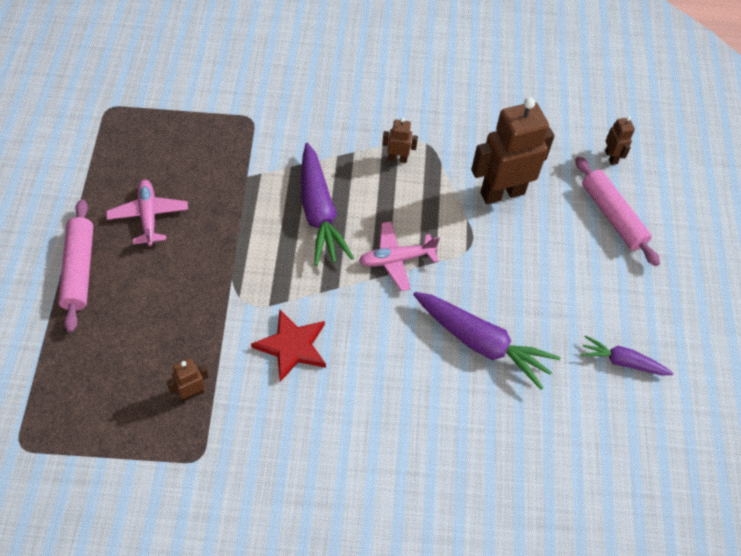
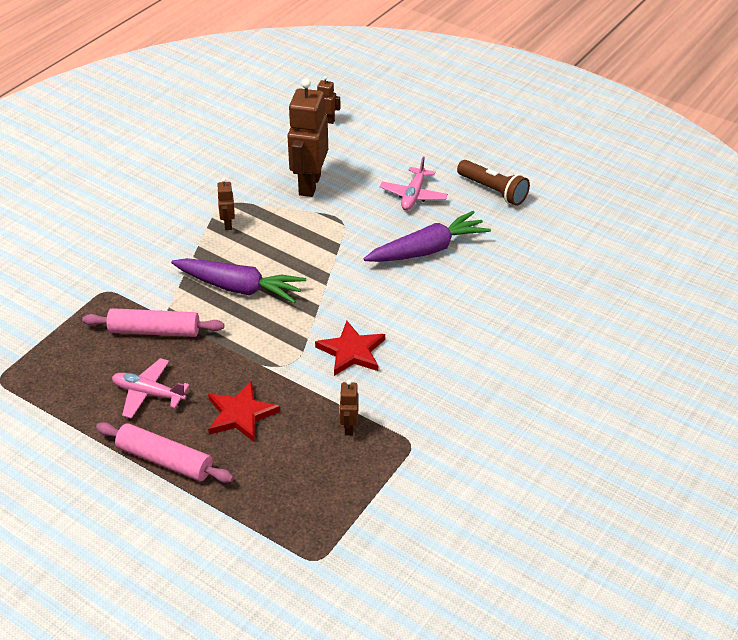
camera: 55 degrees left, 15 degrees down
(161, 297) = (241, 414): none -> red star
(396, 259) = (320, 263): pink plane -> pink plane (413, 195)
(397, 158) = (228, 224): brown robot -> brown robot turned 45 degrees counterclockwise
(612, 216) = (376, 143): pink rolling pin -> pink rolling pin (154, 331)
(622, 362) = (493, 191): purple carrot -> brown flashlight

